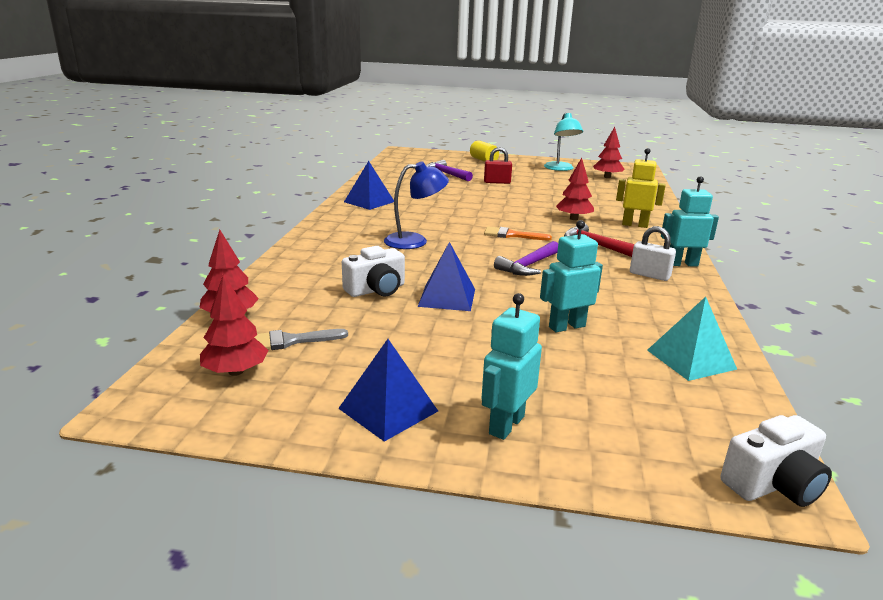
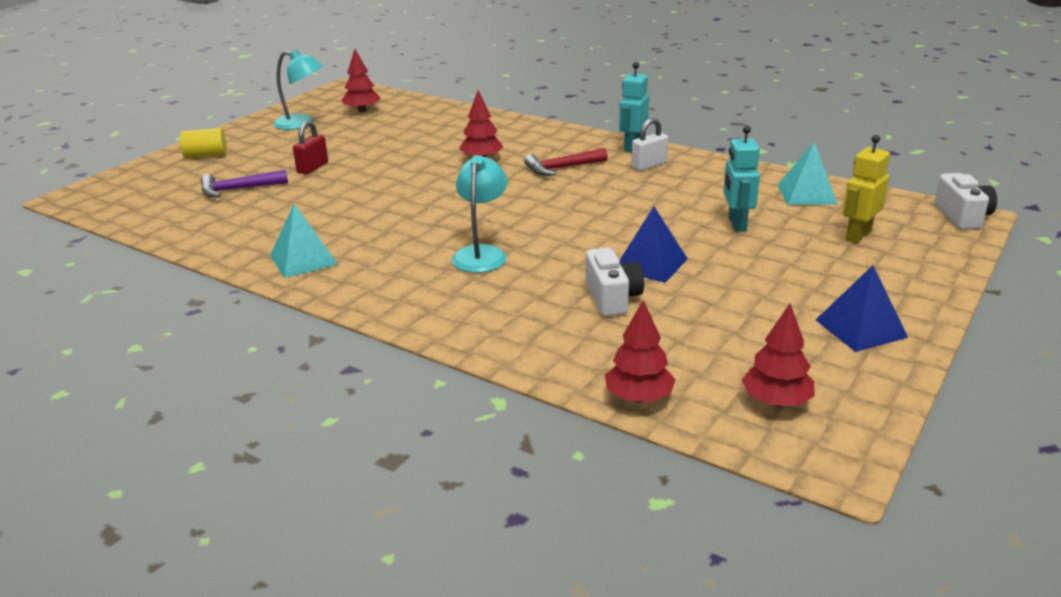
camera: 65 degrees left, 5 degrees up
(290, 341) = (718, 363): grey brush -> none
(369, 201) = (303, 259): blue pyramid -> turquoise pyramid
(415, 241) = (481, 254): blue lamp -> turquoise lamp
(506, 425) = (889, 283): turquoise robot -> none
(511, 235) = (505, 199): orange brush -> none
(528, 266) = (596, 209): purple hammer -> none
(634, 225) = (523, 138): yellow robot -> yellow robot (858, 236)

